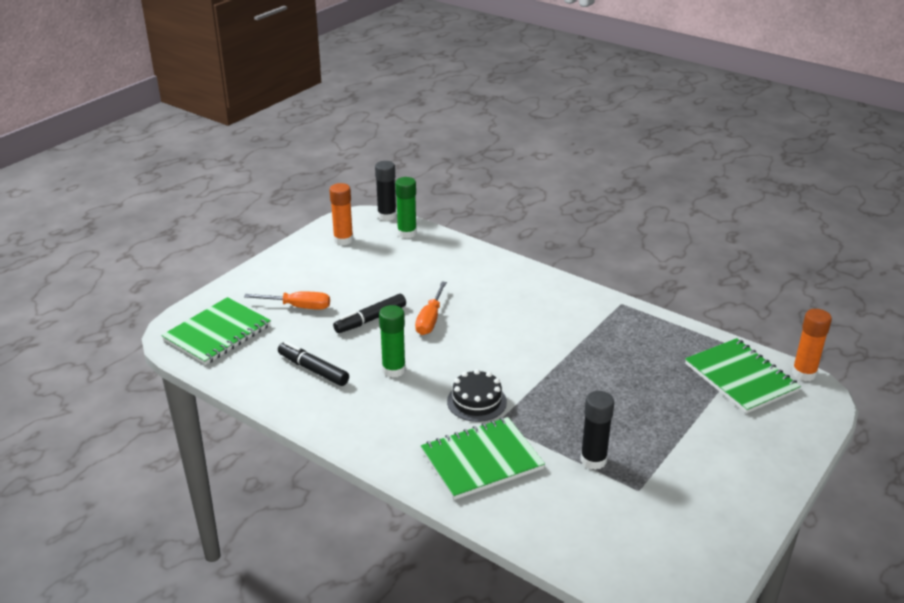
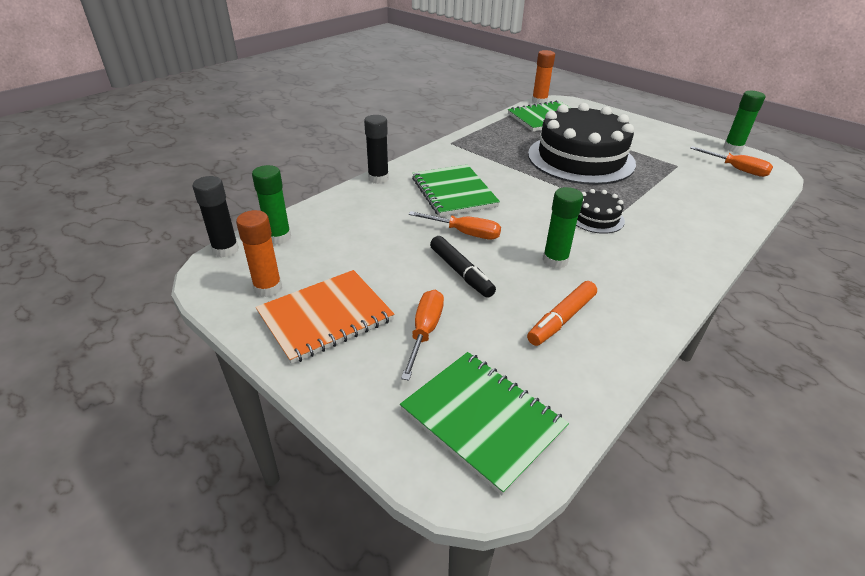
camera: 85 degrees left, 5 degrees up
(313, 266) = (325, 317): none -> orange notebook
(313, 369) = (561, 319): black marker -> orange marker
(481, 460) = (674, 222): green notebook -> green notebook (454, 192)
(593, 460) = (654, 177): black glue stick -> black glue stick (378, 179)
(621, 401) = (580, 158): none -> black cake
(650, 552) = (737, 169): none -> orange screwdriver
(731, 566) = (732, 148): none -> green glue stick

